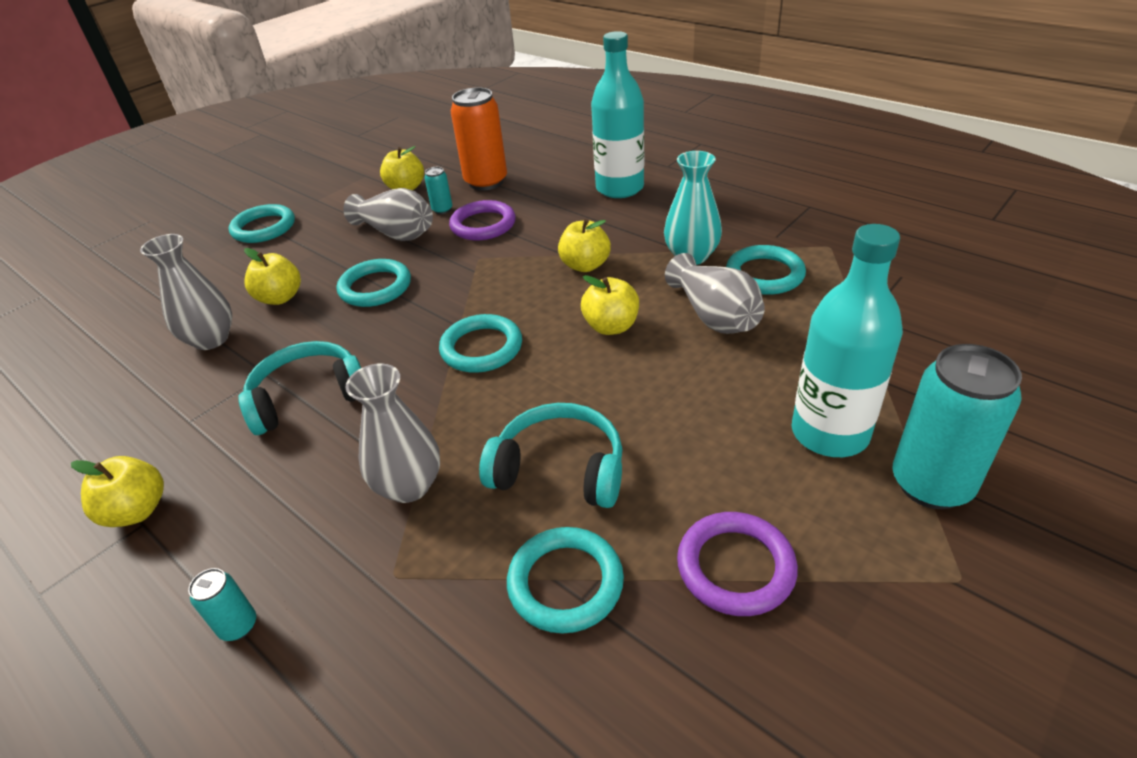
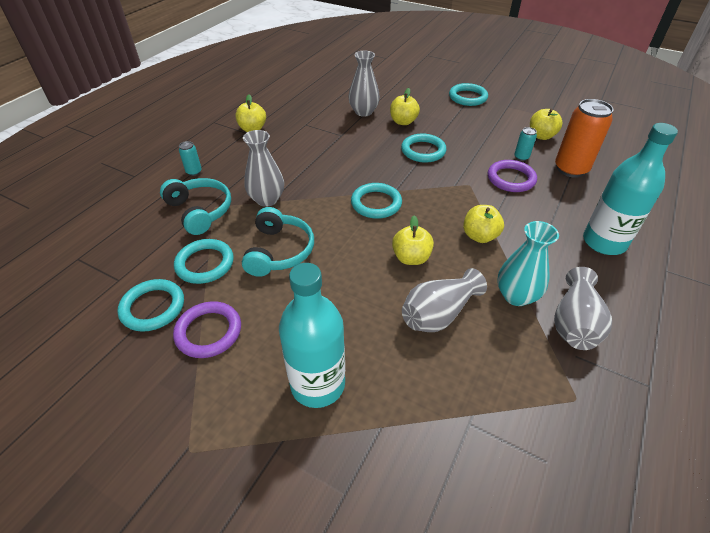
camera: 75 degrees right, 5 degrees up
(308, 397) = (325, 153): turquoise headphones -> turquoise headphones (200, 211)
(396, 233) = (483, 145): grey vase -> grey vase (574, 323)
(764, 274) = (507, 346): turquoise ring -> turquoise ring (153, 307)
(931, 484) = (270, 445): turquoise can -> none

